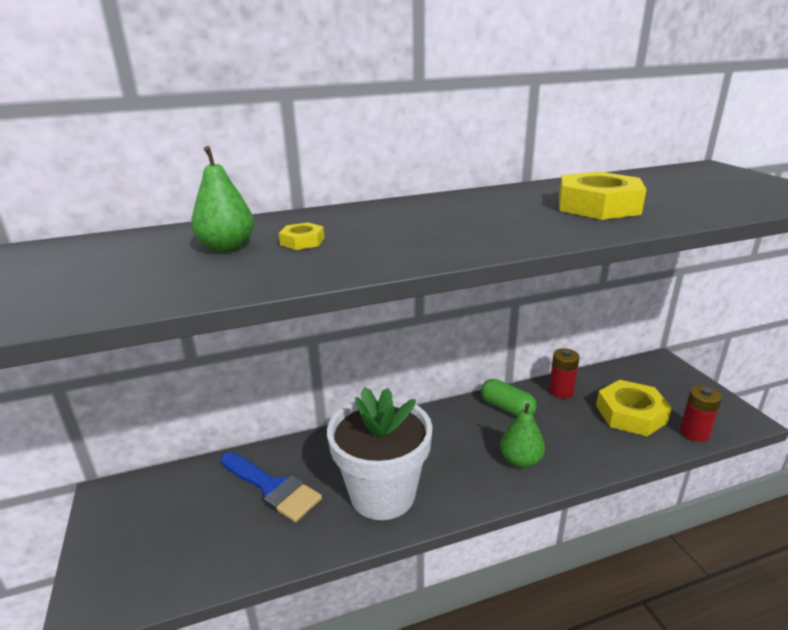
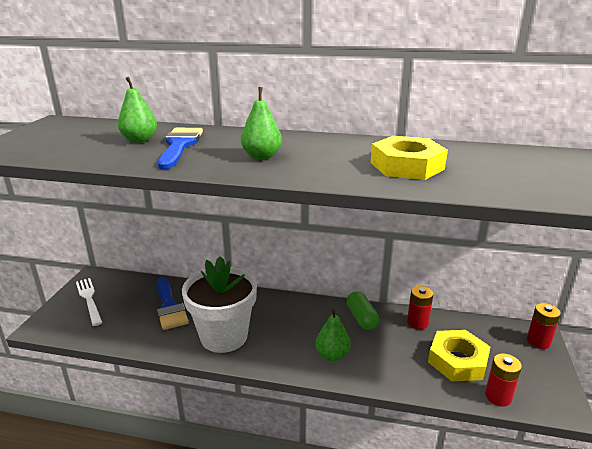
camera: 30 degrees right, 0 degrees up
(135, 530) = (89, 299): none -> white fork
(302, 241) = (179, 145): yellow nut -> blue brush
(435, 230) = (262, 156): none -> green pear
(668, 368) = (538, 341): none -> red battery

